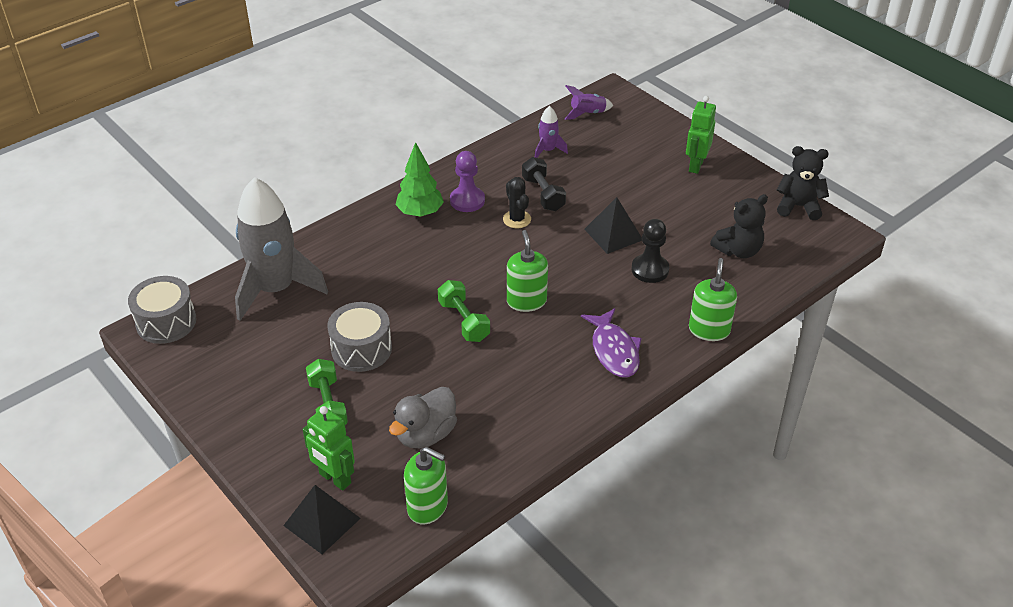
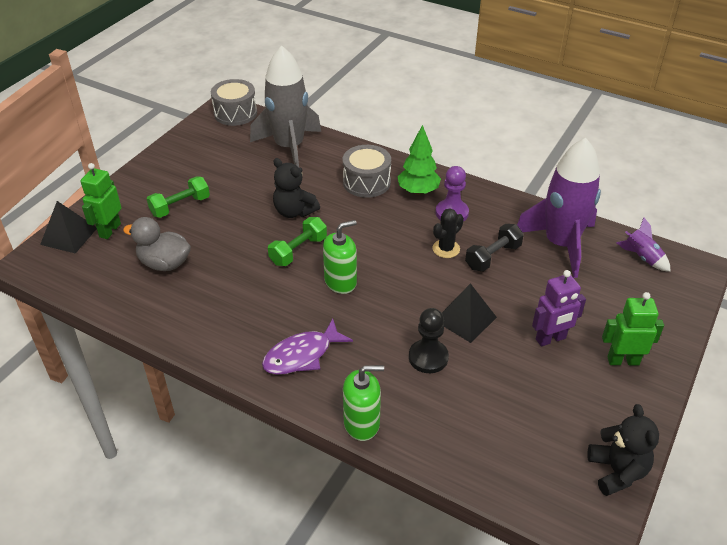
camera: 70 degrees right, 0 degrees up
(361, 349) = (244, 205): grey drum -> grey drum (366, 182)
(427, 506) = (91, 284): green soap dispenser -> none
(548, 150) = (560, 244): purple rocket -> purple rocket, size x2.31
(658, 194) = (551, 339): none -> purple robot
(738, 250) = (501, 426): black teddy bear -> black teddy bear (294, 211)

